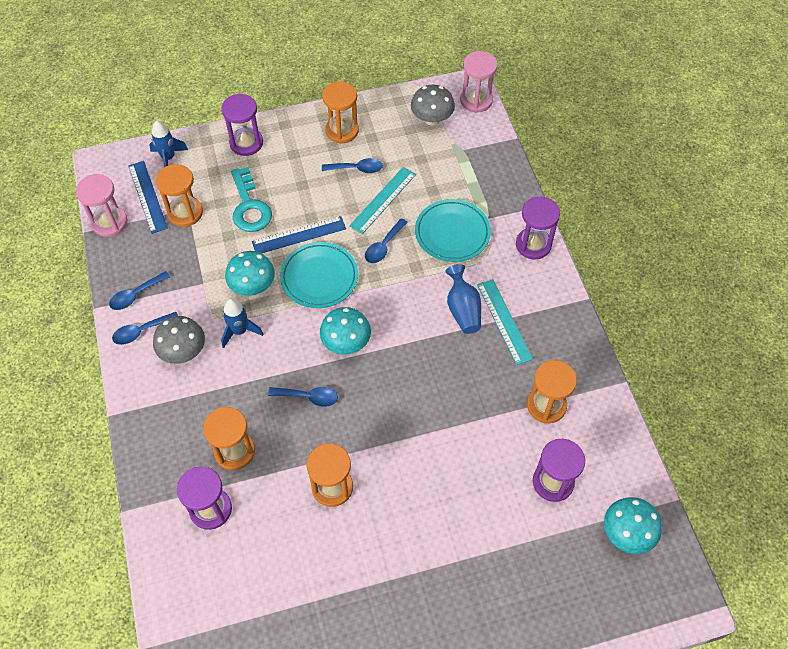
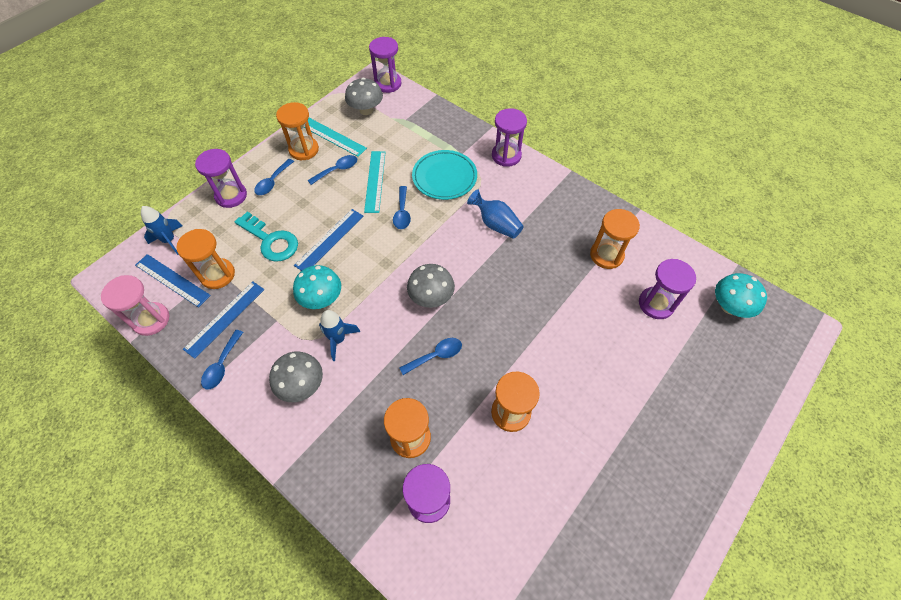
camera: 35 degrees left, 0 degrees up
(141, 331) = (250, 392): blue spoon -> blue spoon (272, 182)
(165, 256) = (225, 318): none -> blue ruler
(319, 277) = (371, 262): turquoise plate -> none
(346, 343) = (431, 297): turquoise mushroom -> grey mushroom
(476, 100) = (388, 84): pink hourglass -> purple hourglass
(504, 321) = (530, 216): turquoise ruler -> turquoise ruler (333, 137)

